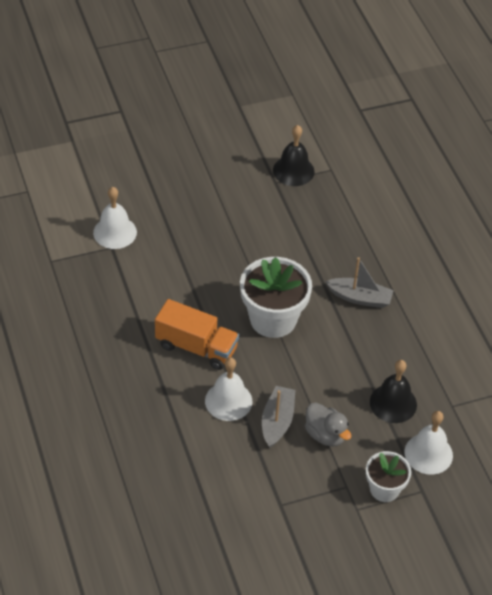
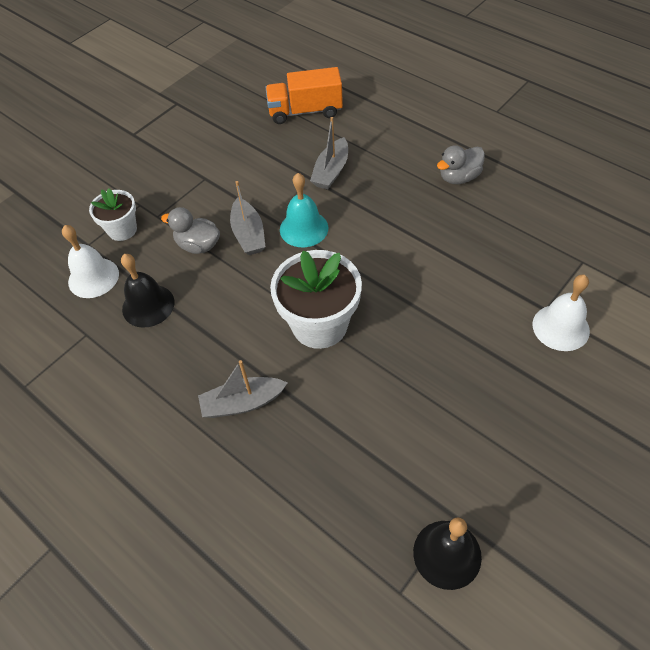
camera: 155 degrees right, 5 degrees up
(63, 374) = (459, 177): none -> grey duck
(162, 444) = (331, 171): none -> grey boat
(196, 347) = (370, 257): orange truck -> orange truck (305, 111)
(228, 401) = (304, 228): white bell -> turquoise bell

